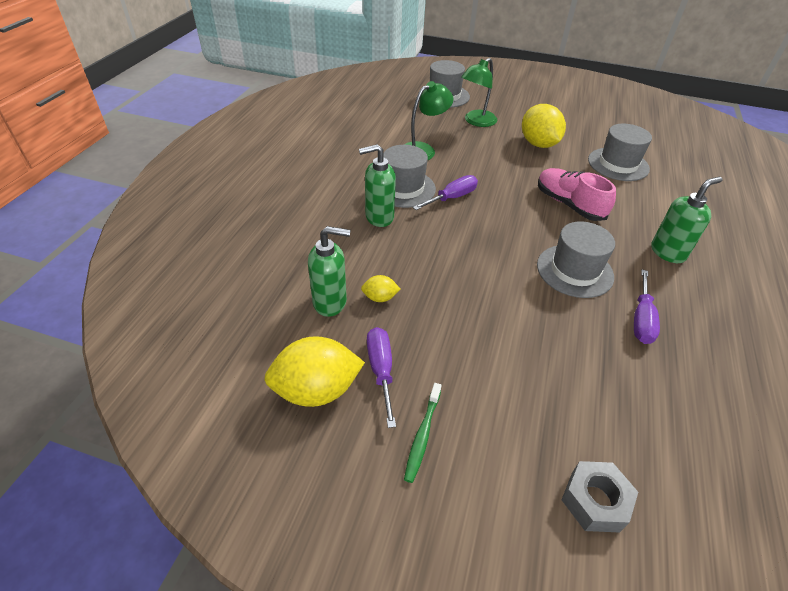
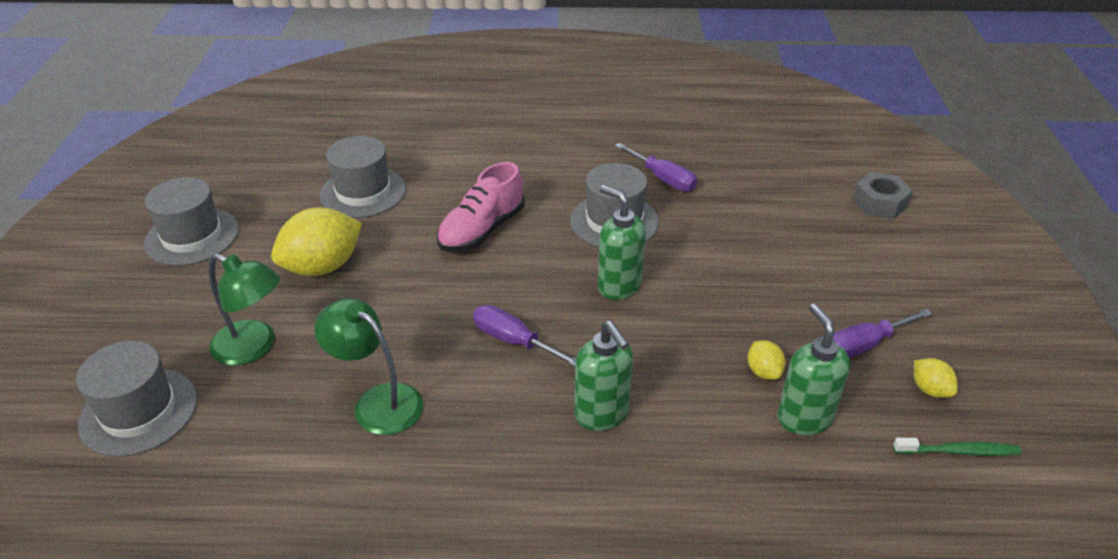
camera: 105 degrees left, 5 degrees down
(316, 390) = (930, 389): yellow lemon -> yellow lemon, size x0.48
(403, 188) = (511, 402): grey hat -> grey hat (192, 236)
(422, 435) = (909, 301): green toothbrush -> green toothbrush (958, 451)
(641, 319) = (663, 179): purple screwdriver -> purple screwdriver turned 45 degrees clockwise
(668, 252) = (544, 160): green soap dispenser -> green soap dispenser (618, 286)

